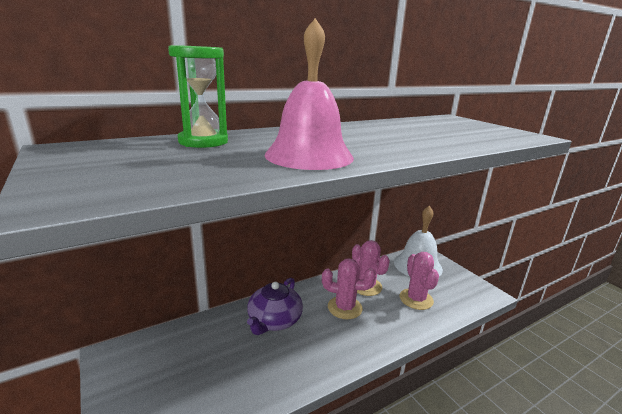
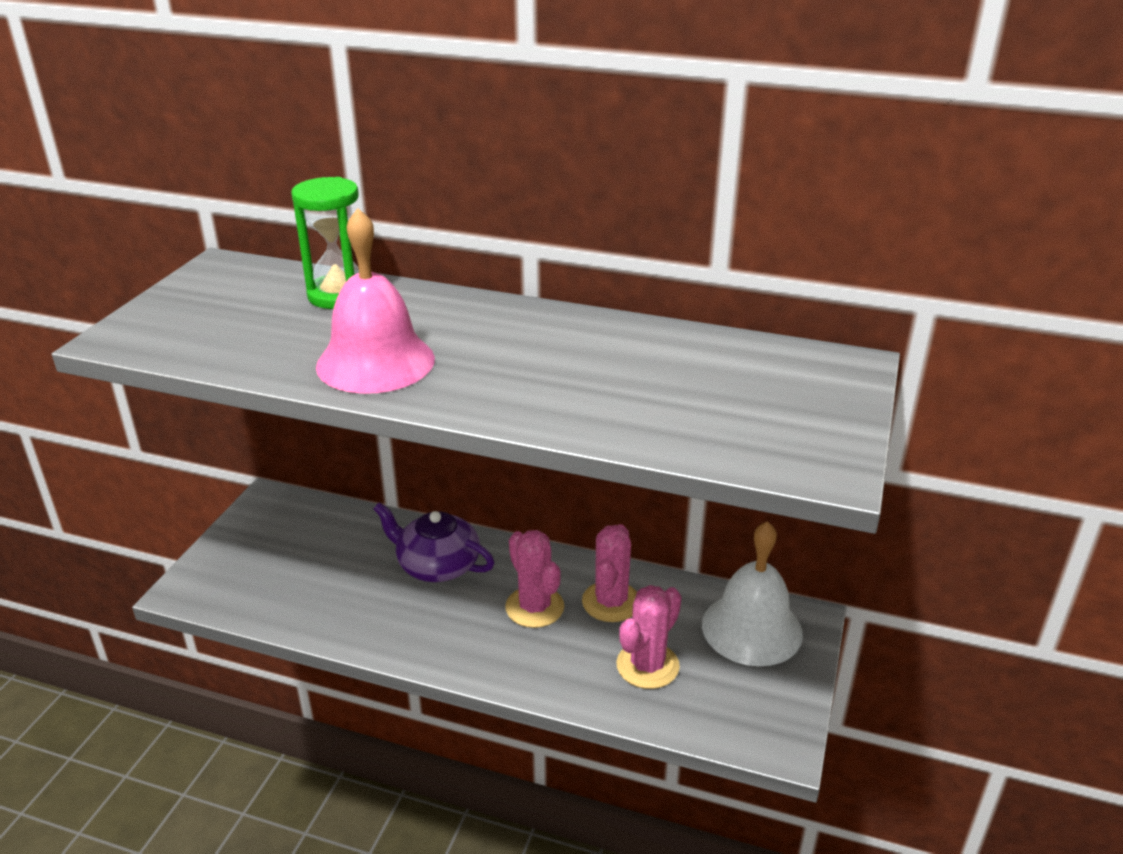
camera: 50 degrees right, 10 degrees up
(274, 320) = (437, 565): purple teapot -> purple teapot turned 45 degrees clockwise

